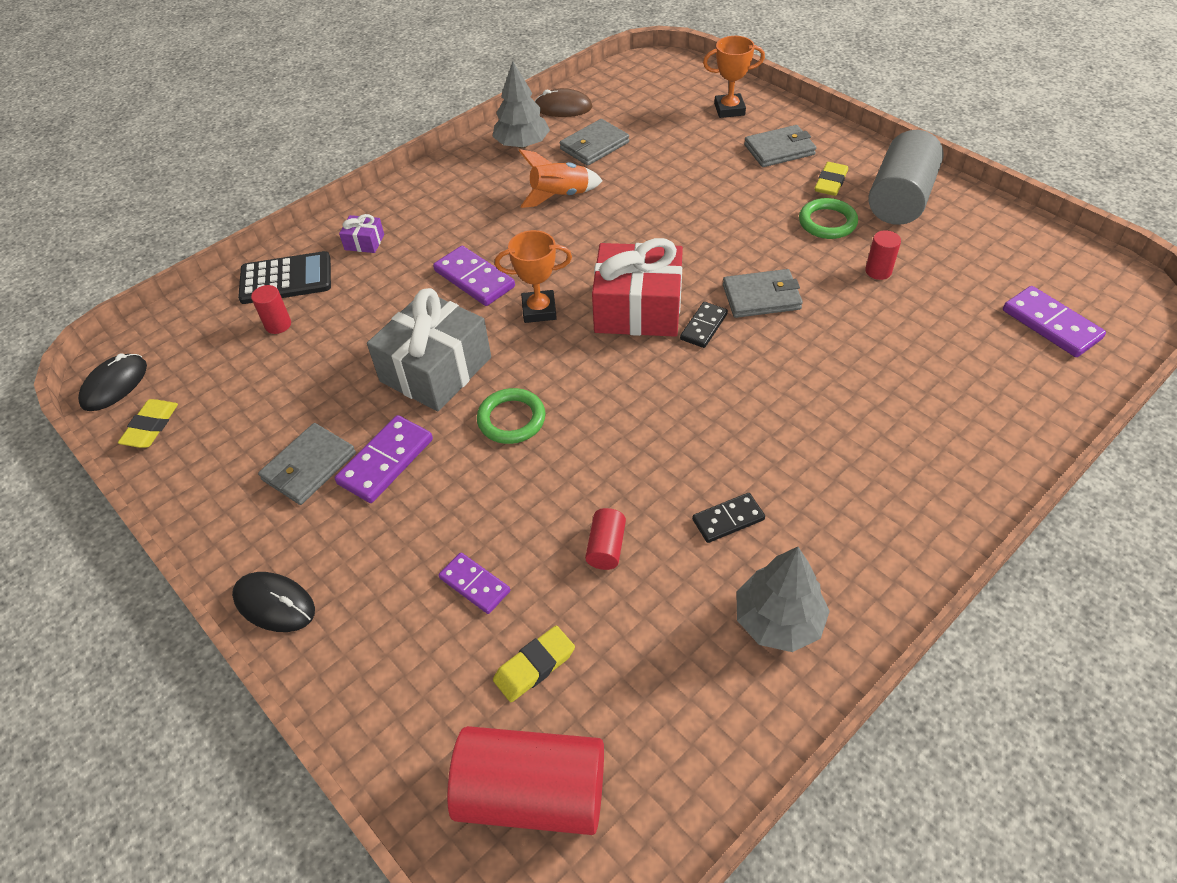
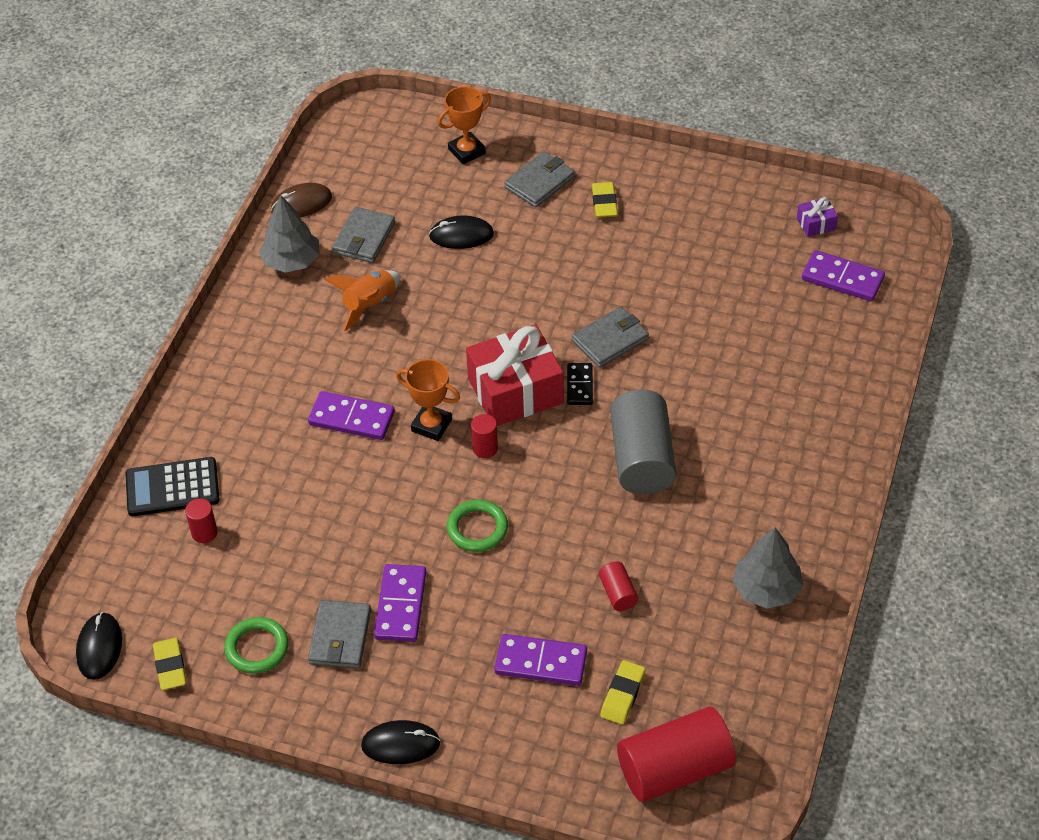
camera: 30 degrees left, 0 degrees up
(286, 279) = (172, 487): black calculator -> black calculator turned 150 degrees counterclockwise
(364, 242) = (217, 422): purple gift -> purple gift (816, 224)
(435, 369) = (381, 514): grey gift -> none
(475, 584) = (541, 662): purple domino -> purple domino, size x1.56
(539, 310) = (431, 425): orange trophy -> orange trophy turned 60 degrees clockwise
(679, 168) = (461, 235): none -> black mouse
(728, 519) = (692, 535): black domino -> none
(827, 222) = (624, 246): green ring -> green ring (257, 648)
(878, 271) = (690, 279): red cylinder -> red cylinder (485, 448)
(900, 199) = (672, 200): grey cylinder -> grey cylinder (642, 459)

